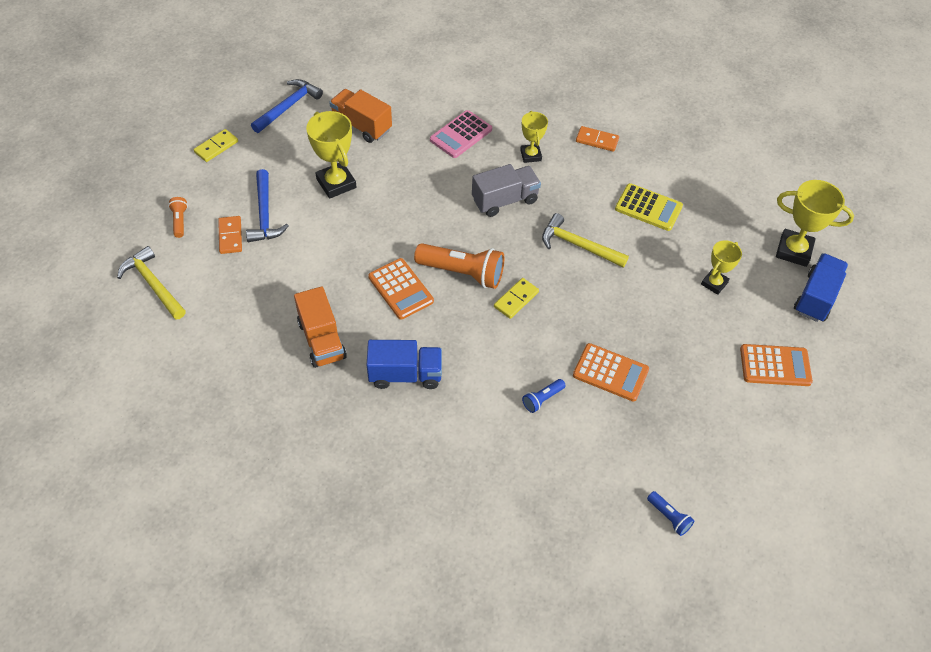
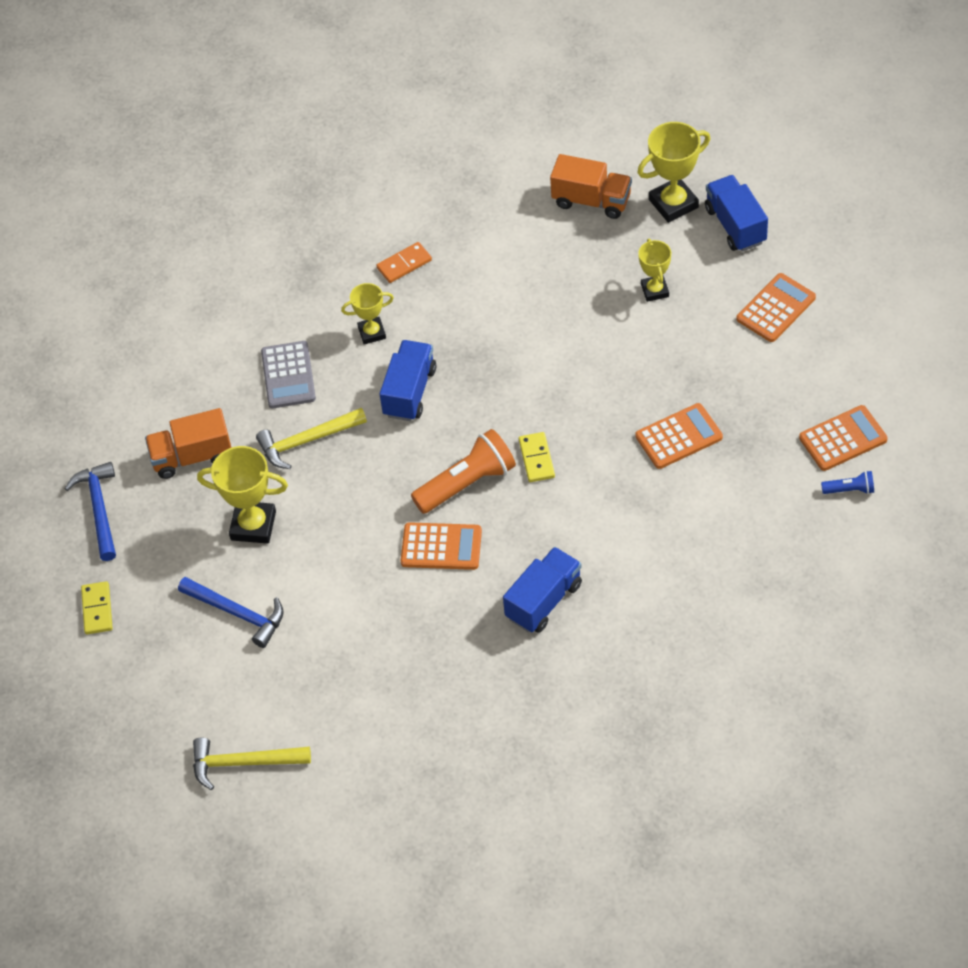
camera: 45 degrees left, 0 degrees up
(180, 221) = (176, 697): orange flashlight -> none
(230, 236) = (240, 660): orange domino -> none
(322, 340) = (444, 648): orange truck -> orange truck (591, 200)
(461, 135) = (288, 375): pink calculator -> grey calculator
(505, 200) = (409, 392): grey truck -> blue truck
(530, 155) = (372, 333): yellow trophy -> yellow trophy turned 45 degrees counterclockwise
(542, 399) = (661, 507): blue flashlight -> none
(578, 245) = (518, 367): yellow hammer -> yellow hammer (307, 441)
(648, 208) = (525, 280): yellow calculator -> none
(709, 483) = (843, 439): none -> orange calculator

